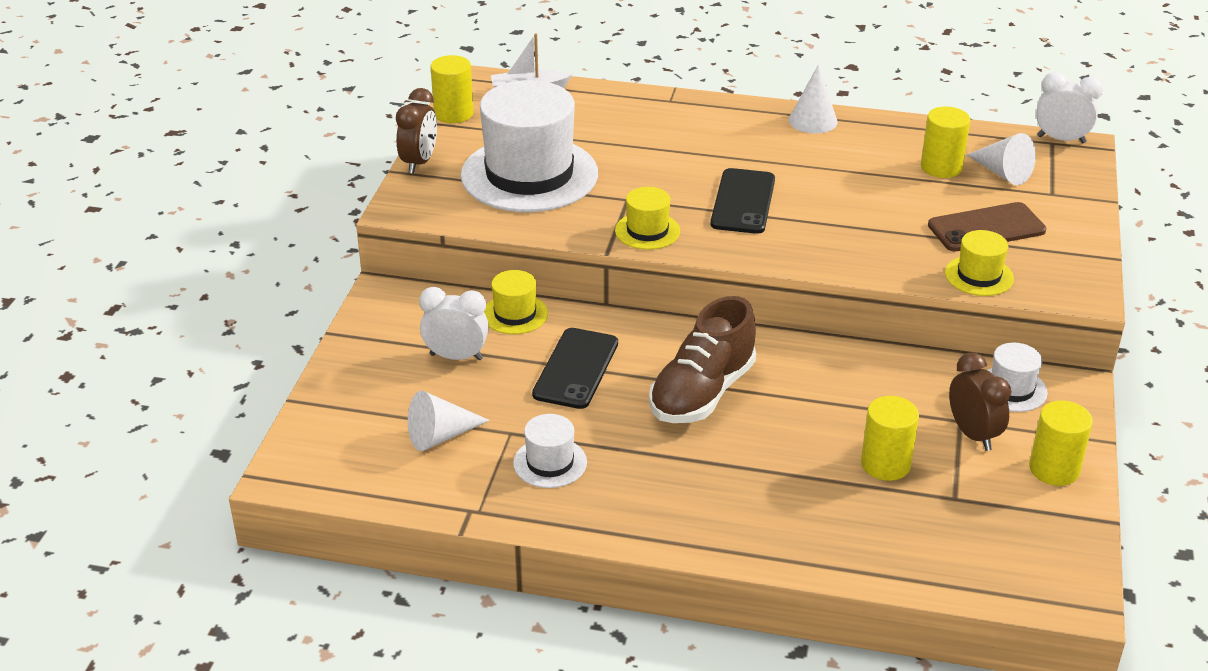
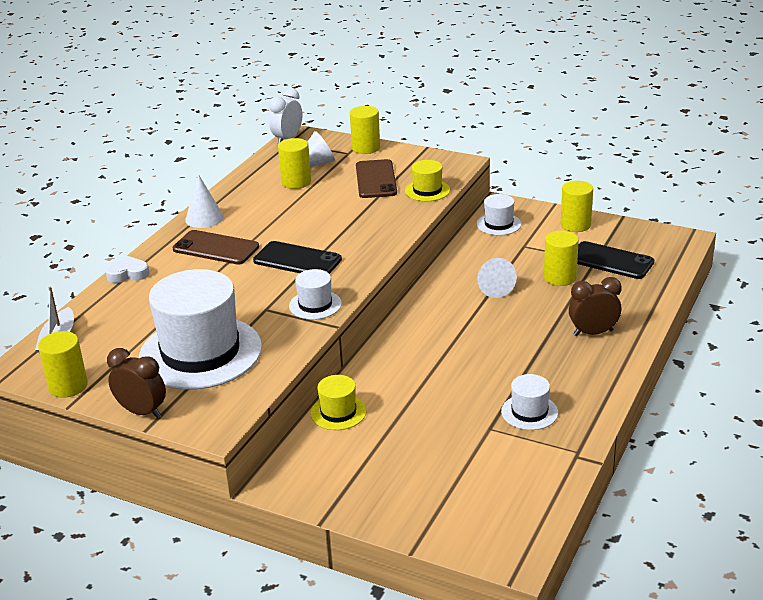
camera: 75 degrees left, 5 degrees down
(441, 436) = (485, 464): white cone -> white cone (492, 287)
(456, 357) = (384, 448): white clock -> none
(576, 369) = (421, 389): black phone -> black phone (610, 261)
(647, 231) = (315, 305): yellow hat -> white hat
(668, 99) = (128, 274): none -> white heart
(702, 393) = (468, 336): brown shoe -> none
(747, 142) = (216, 248): none -> brown phone
(973, 434) = (538, 244): brown clock -> brown clock (593, 333)
(1077, 206) = (366, 148): none -> yellow cylinder

